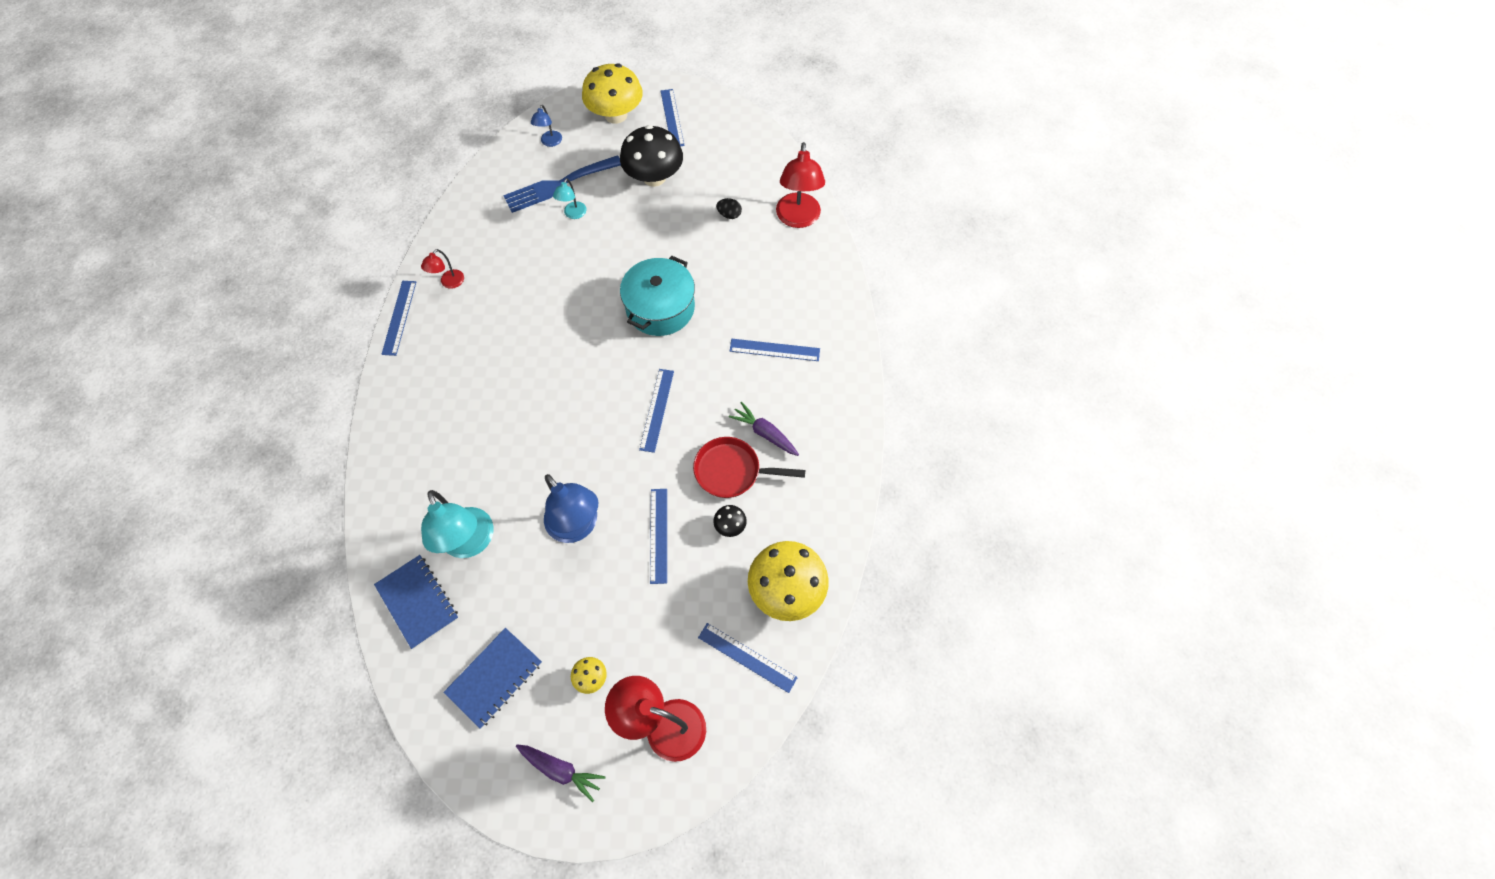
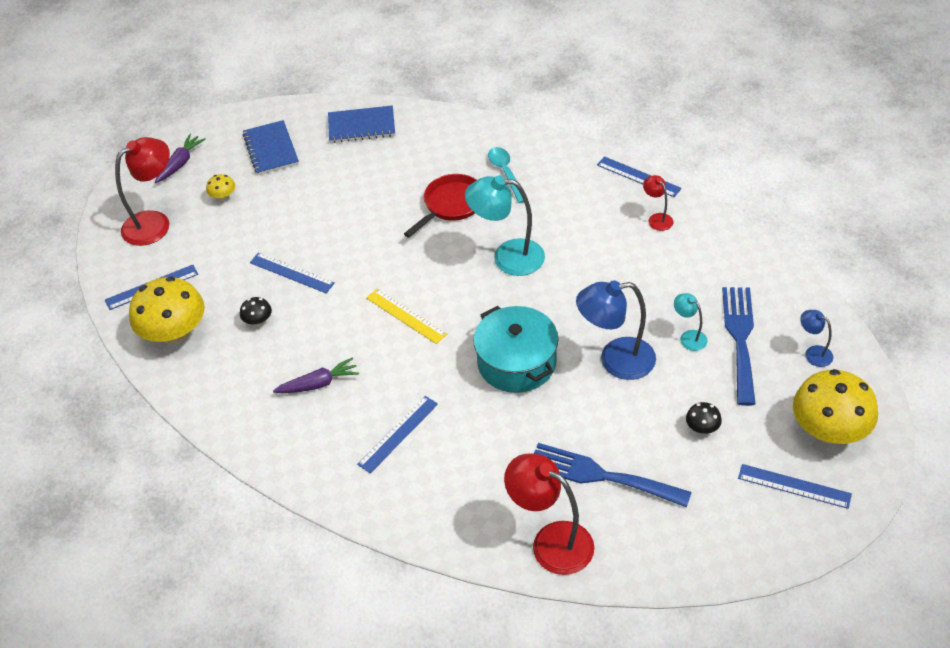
camera: 125 degrees right, 15 degrees down
(438, 423) = (506, 173): none -> turquoise spoon
(471, 543) = (382, 164): turquoise lamp -> turquoise lamp (507, 257)
(561, 770) = (180, 163): purple carrot -> purple carrot turned 150 degrees clockwise
(577, 527) = (342, 227): blue lamp -> blue lamp (616, 360)
(654, 177) = (702, 428): black mushroom -> black mushroom, size x0.43
(657, 410) = (406, 316): blue ruler -> yellow ruler
(729, 215) = (600, 475): black egg -> blue fork
(732, 471) = (303, 343): red pan -> red pan (451, 205)

